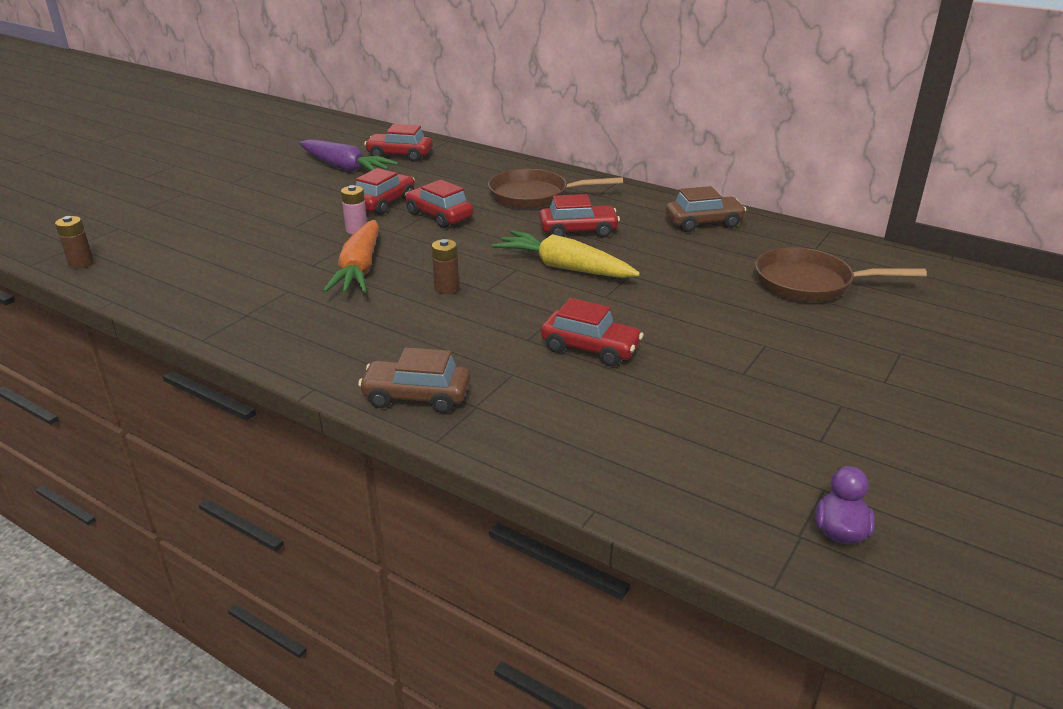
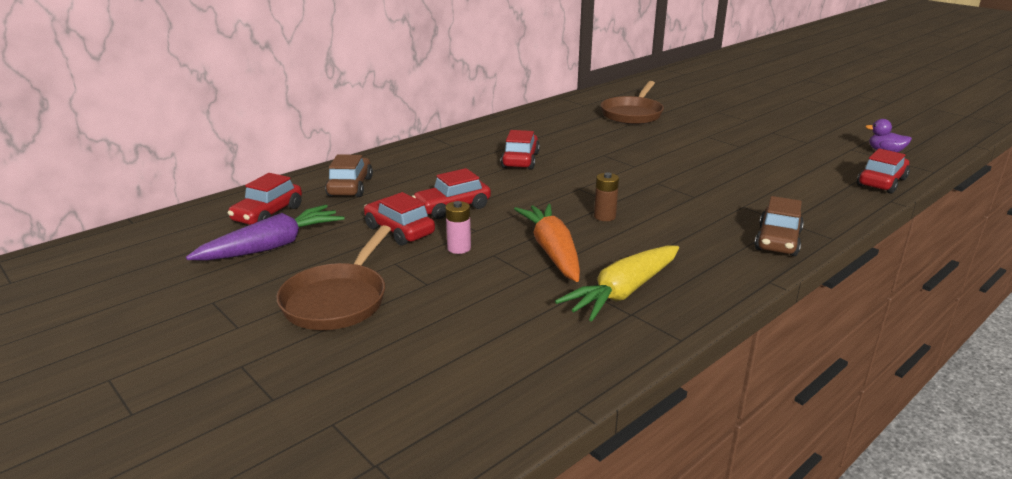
camera: 75 degrees left, 5 degrees down
(81, 263) = (445, 451): brown battery -> none
(359, 269) = (552, 251): orange carrot -> orange carrot turned 120 degrees counterclockwise
(534, 196) = (437, 166): brown pan -> brown pan (338, 300)
(564, 267) = (583, 172): yellow carrot -> yellow carrot (623, 292)
(590, 348) = (709, 179): red car -> red car (881, 182)
(703, 223) = (529, 123): brown car -> brown car (350, 187)

